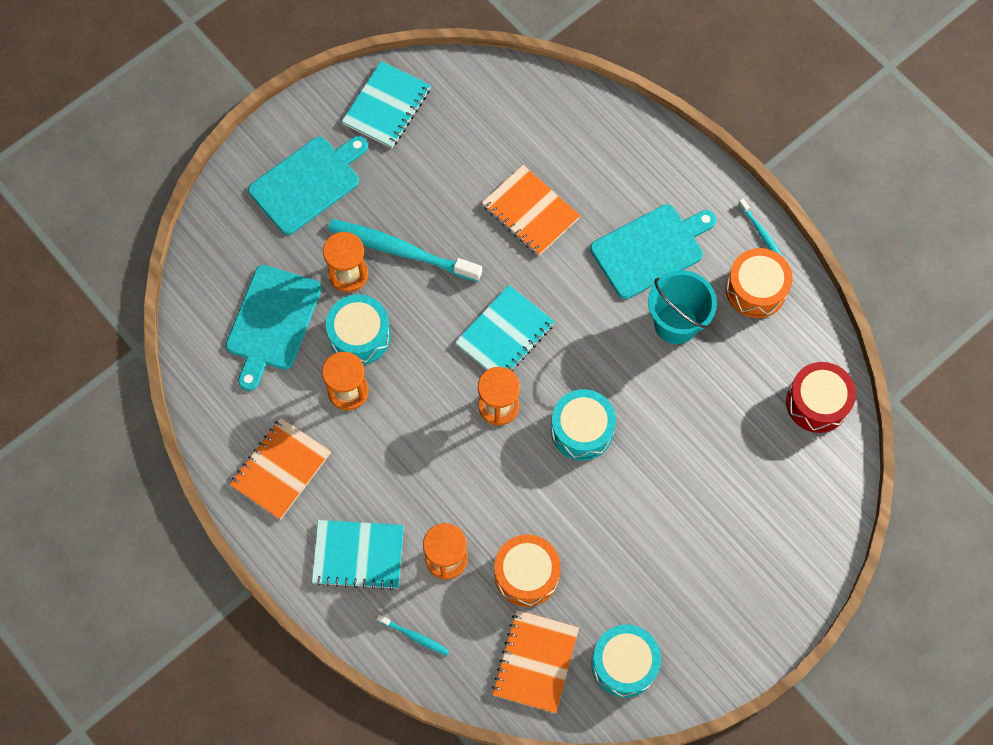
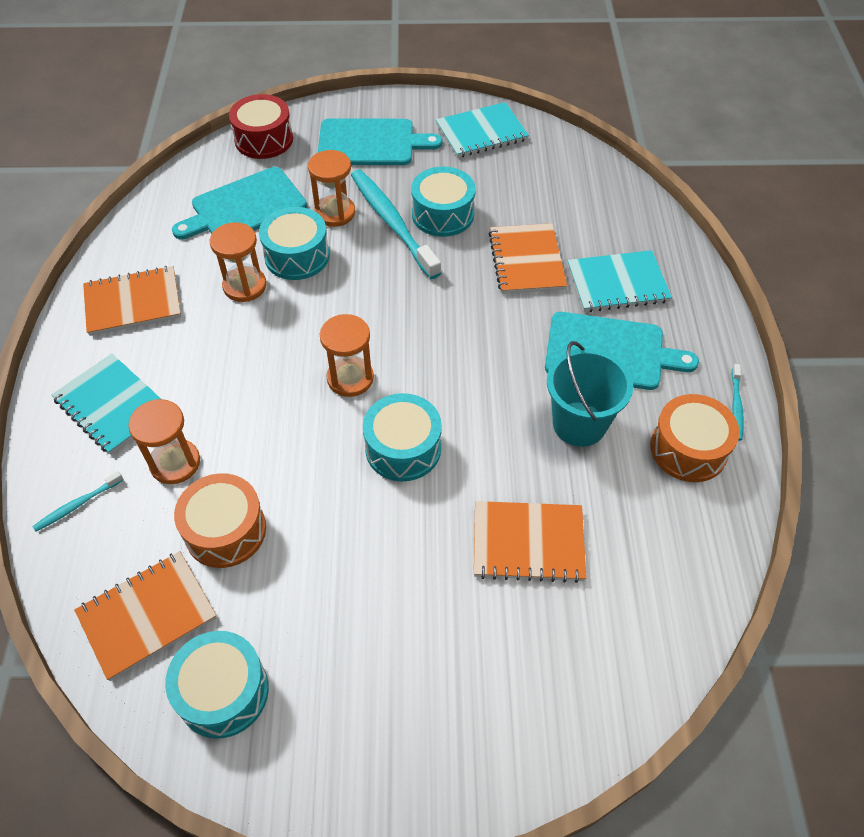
camera: 40 degrees right, 15 degrees down
(415, 636) = (77, 505): turquoise toothbrush -> turquoise toothbrush turned 75 degrees clockwise
(431, 214) = (443, 214): none -> turquoise drum
(505, 334) = (413, 330): turquoise notebook -> turquoise notebook (617, 283)
(713, 433) = (528, 543): none -> orange notebook
(817, 403) = (668, 596): red drum -> red drum (264, 139)

